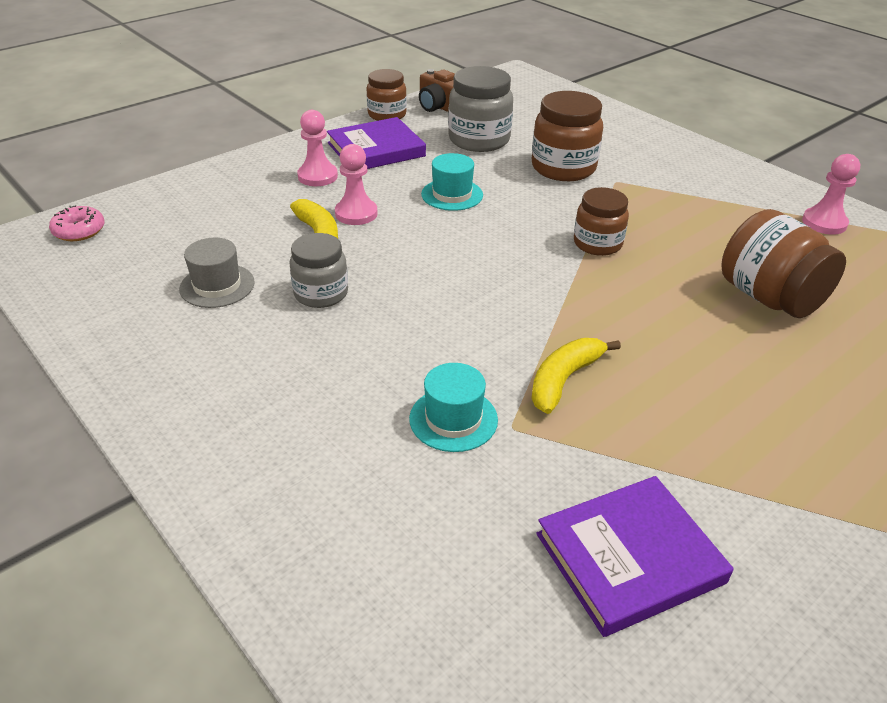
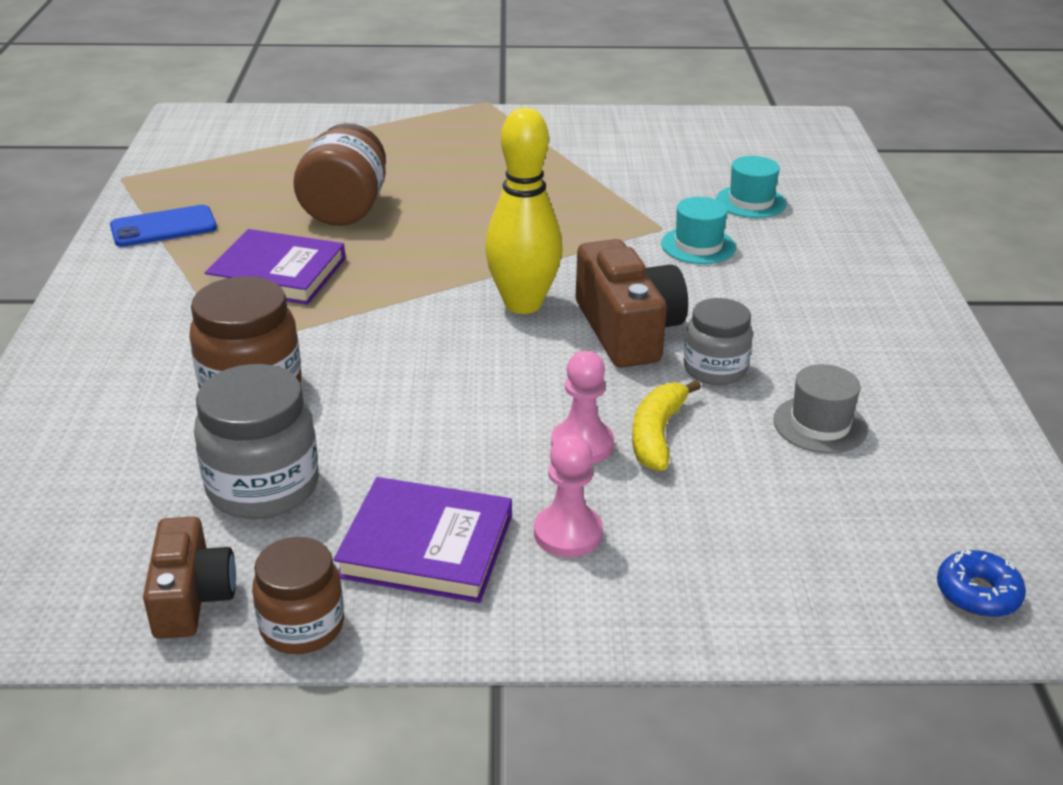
camera: 140 degrees left, 5 degrees down
(79, 231) = (977, 593): pink donut -> blue donut
(413, 296) = (627, 330): none -> brown camera
(452, 195) = (437, 416): turquoise hat -> turquoise hat (751, 202)
(510, 281) = (523, 304): none -> yellow bowling pin
(564, 380) = (589, 233): yellow banana -> none
(597, 244) = (388, 298): brown jar -> none
(629, 558) = (672, 166): purple book -> purple book (278, 273)
(824, 223) = (163, 227): pink pawn -> blue phone

